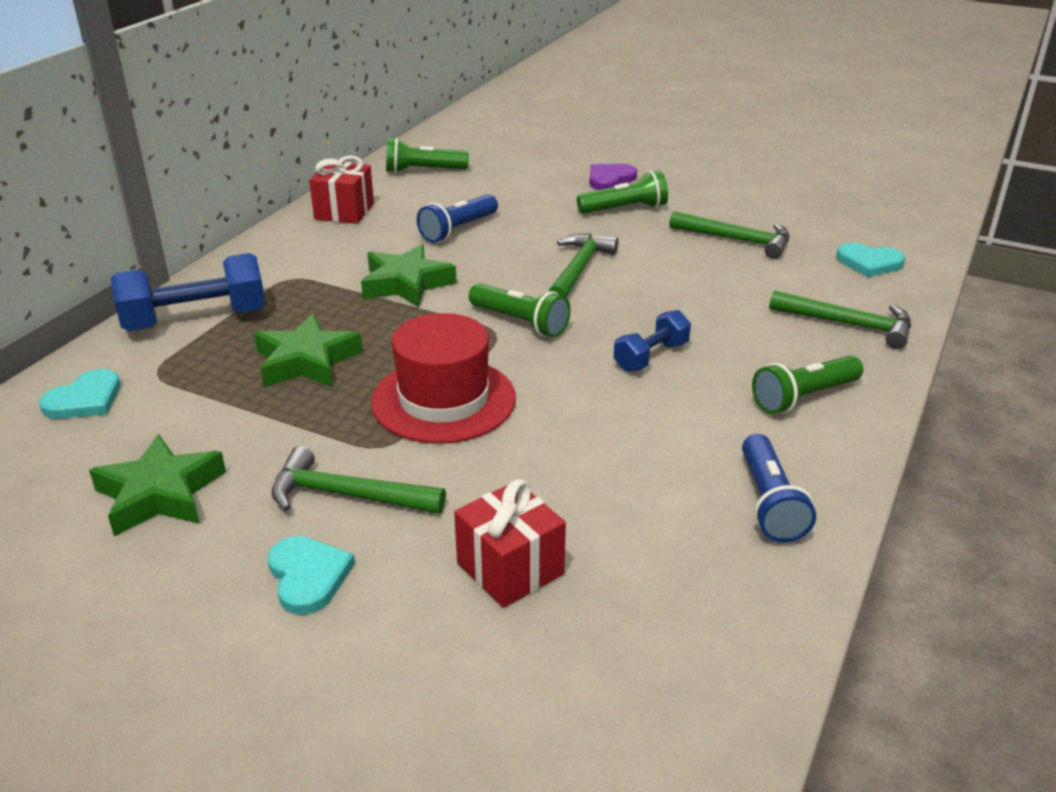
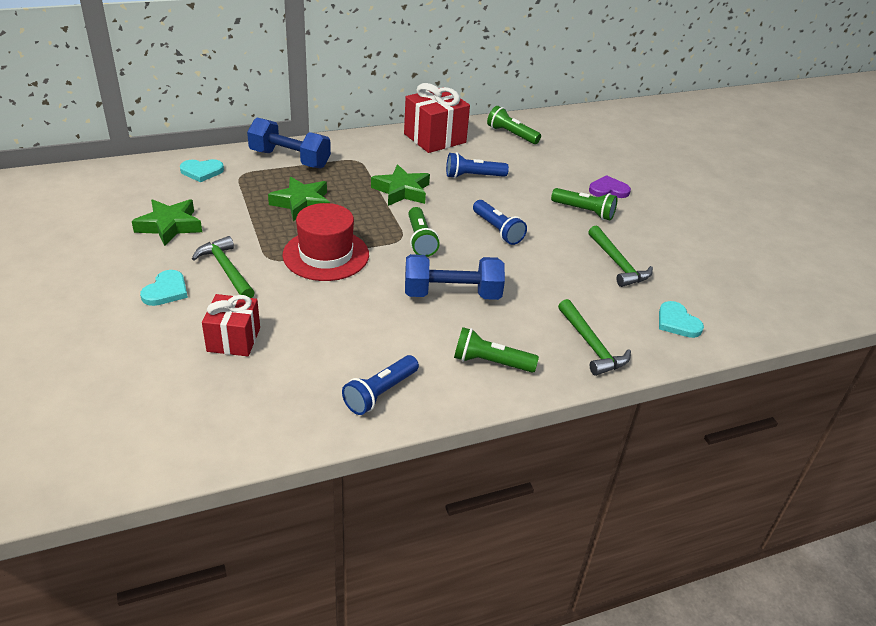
camera: 40 degrees right, 5 degrees up
(344, 211) = (435, 138): red gift -> red gift, size x1.51
(579, 269) = (497, 230): green hammer -> blue flashlight
(651, 357) = (452, 294): blue dumbbell -> blue dumbbell, size x1.74

